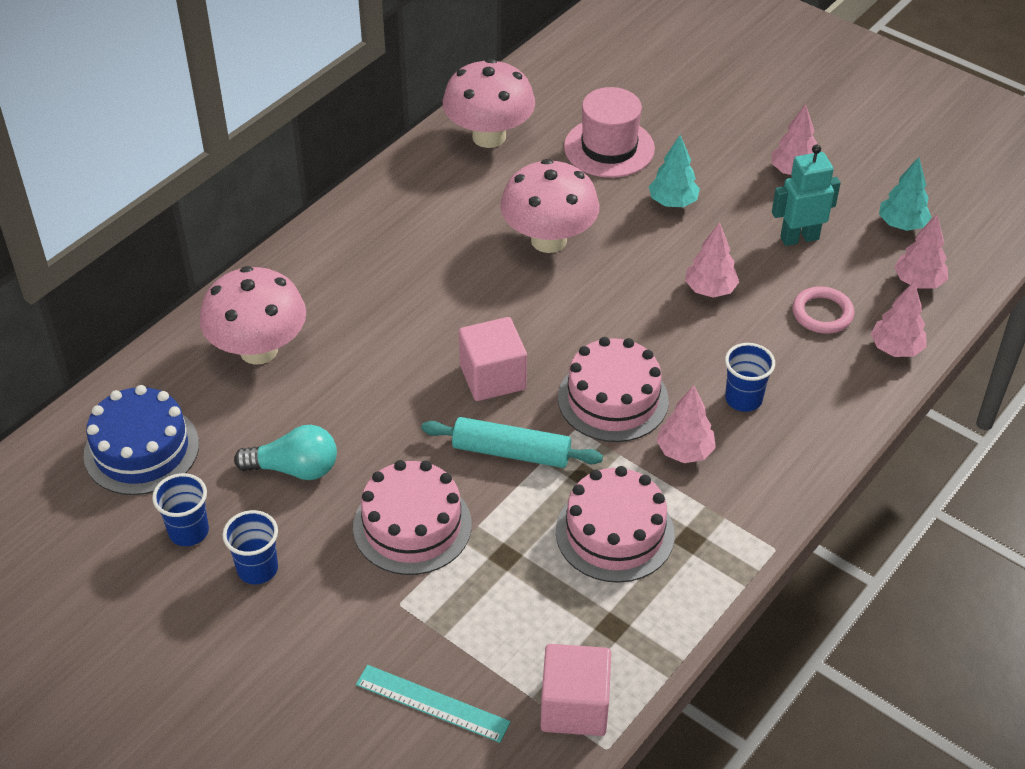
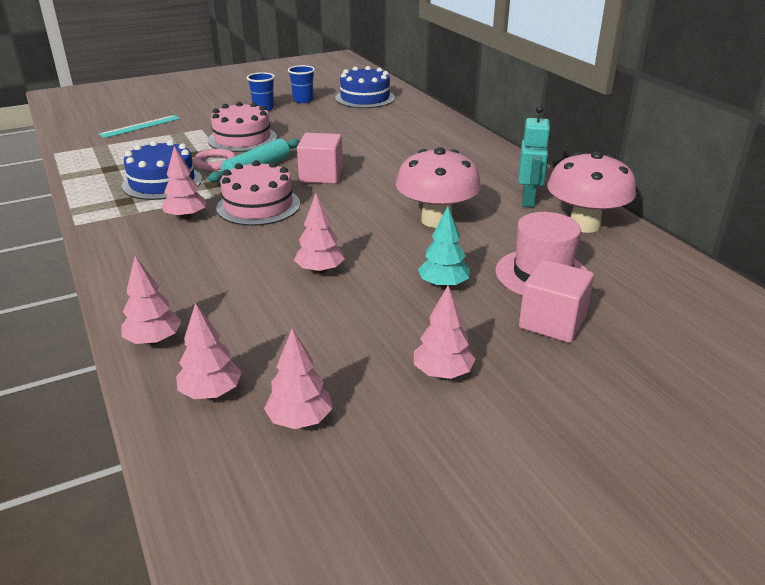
camera: 115 degrees right, 15 degrees down
(258, 350) = (409, 126): pink mushroom -> none
(294, 468) = (314, 122): turquoise light bulb -> none
(574, 706) = (86, 151): pink cube -> pink cube (552, 322)
(615, 533) = (162, 182): pink cake -> blue cake
(743, 399) = (198, 250): blue cup -> none
(799, 238) = (340, 339): turquoise robot -> turquoise robot (528, 200)
(822, 313) = (236, 316): pink ring -> pink ring (215, 163)
(901, 224) = (300, 420): turquoise tree -> pink tree

